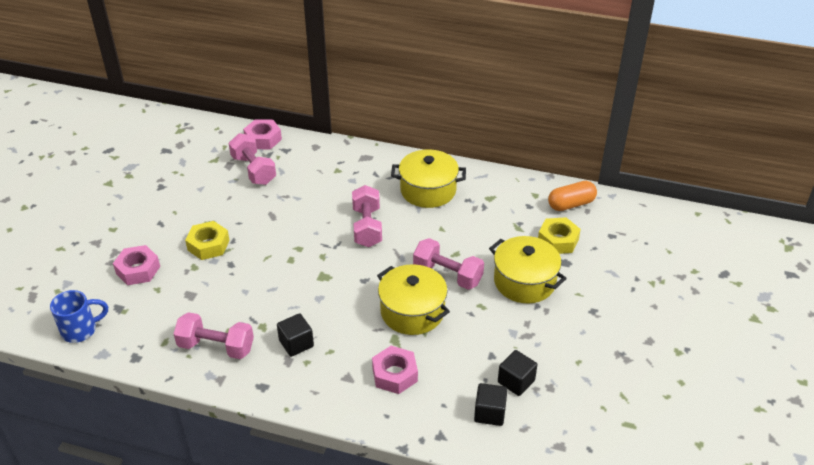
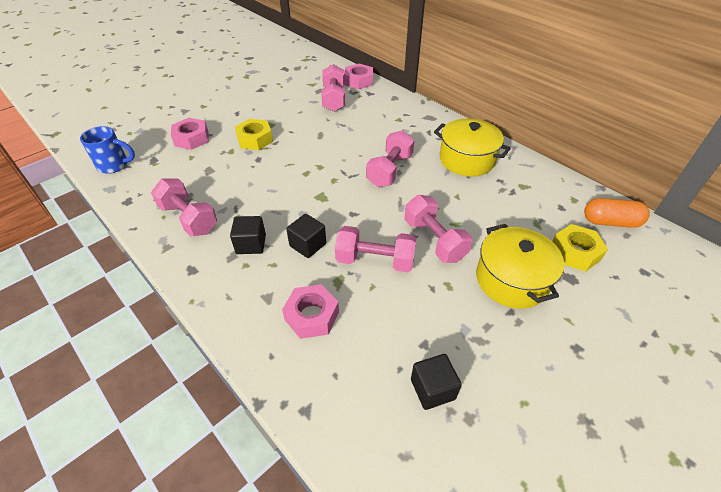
camera: 30 degrees right, 5 degrees up
(412, 311) = (375, 261): yellow pot -> pink dumbbell
(489, 413) = (377, 412): black cube -> black cube (308, 245)

